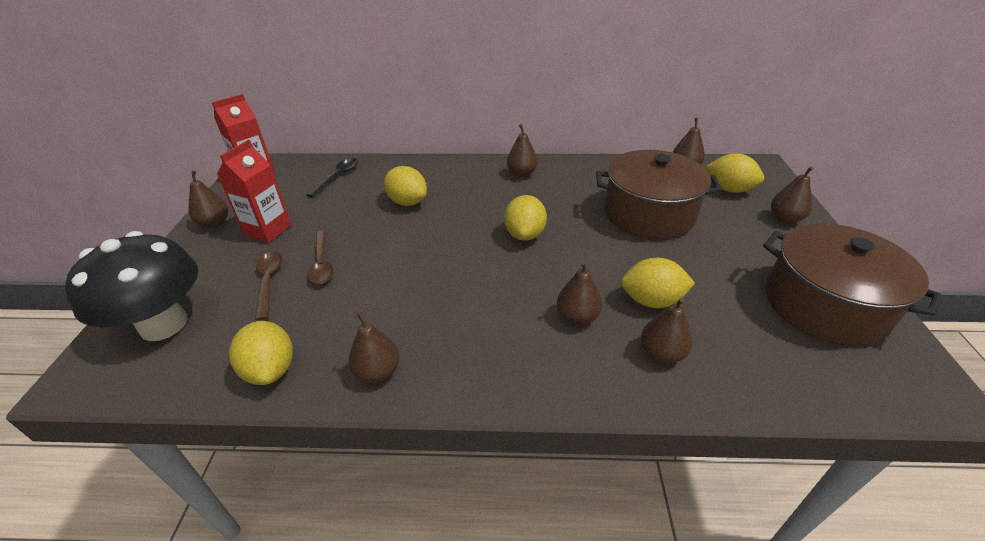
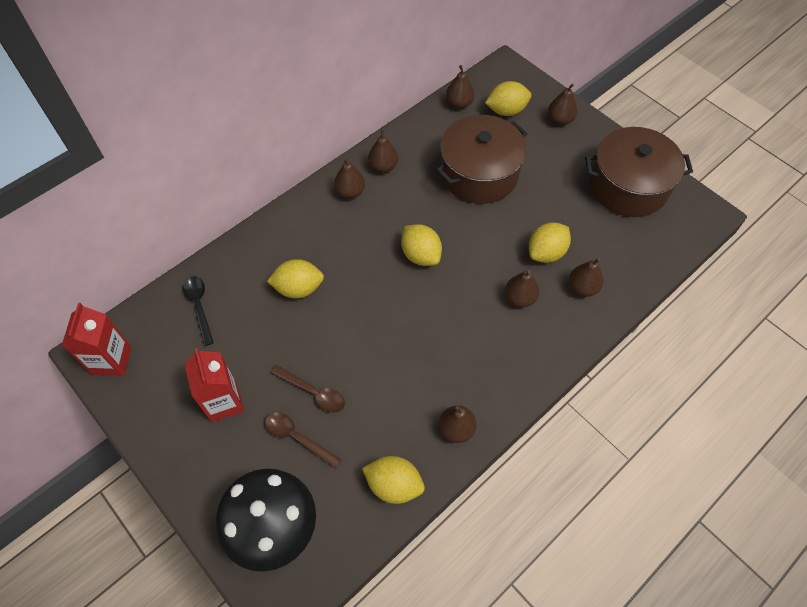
camera: 45 degrees left, 20 degrees up
(214, 223) = (165, 434): brown pear -> brown pear (383, 167)

